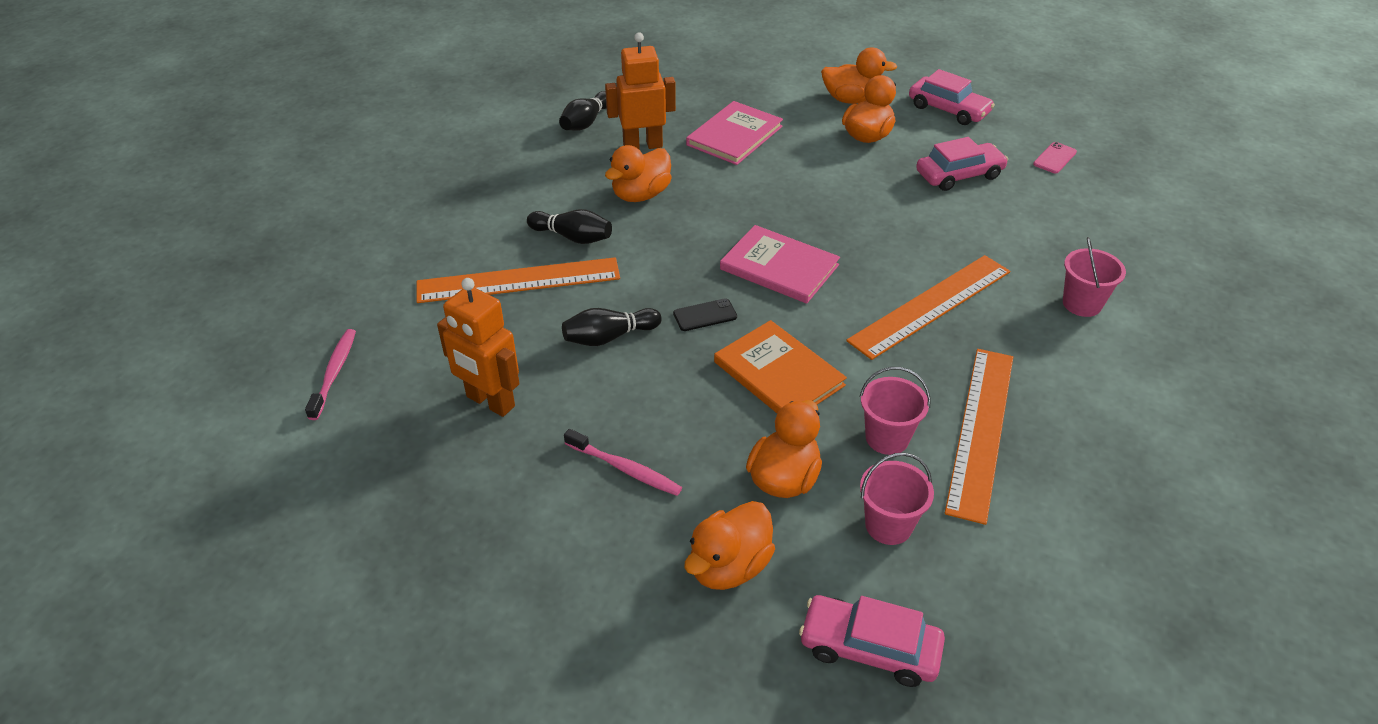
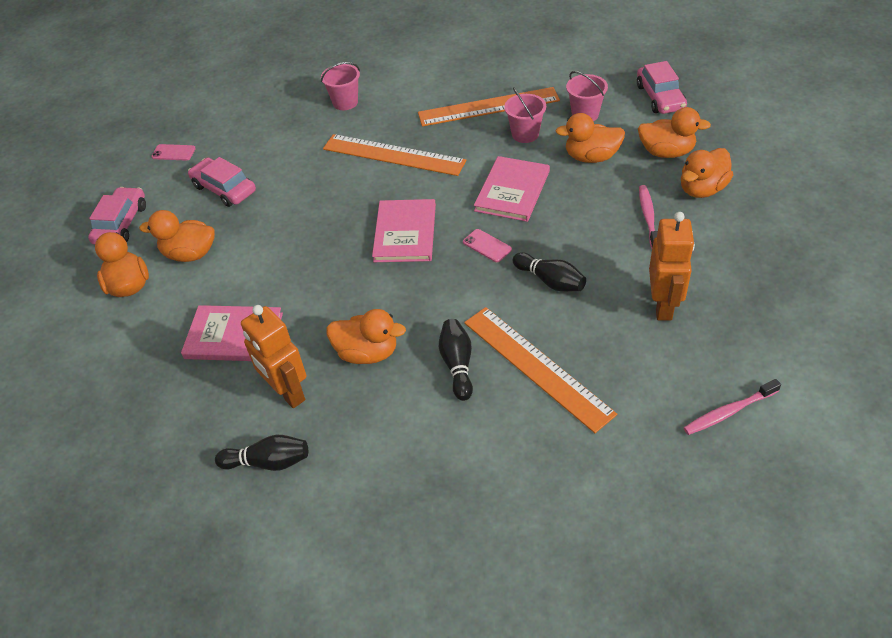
camera: 115 degrees left, 5 degrees up
(623, 555) = (702, 189): none -> orange duck
(705, 315) = (487, 246): black phone -> pink phone
(778, 374) = (512, 191): orange book -> pink book

